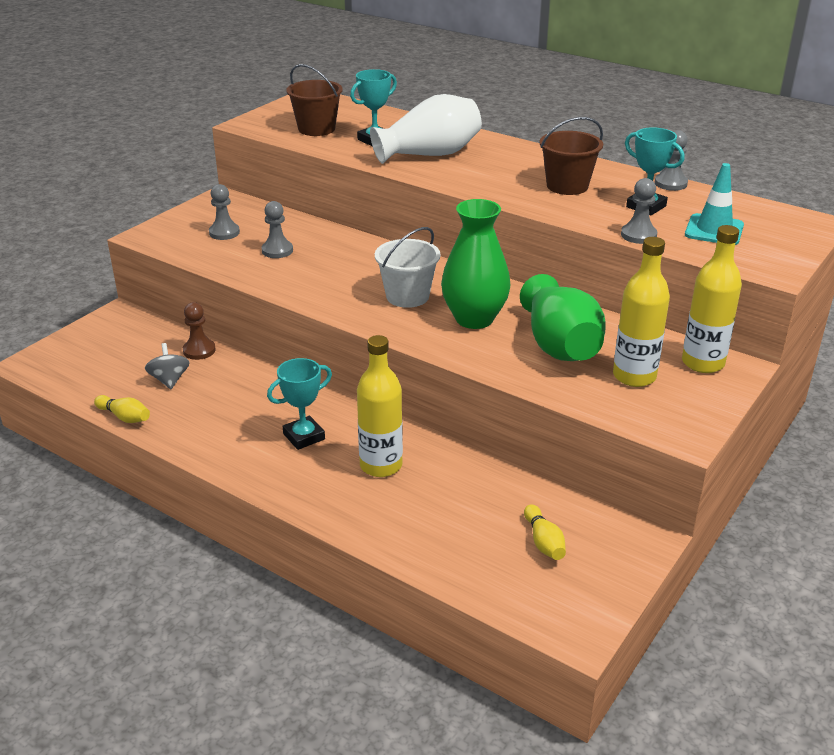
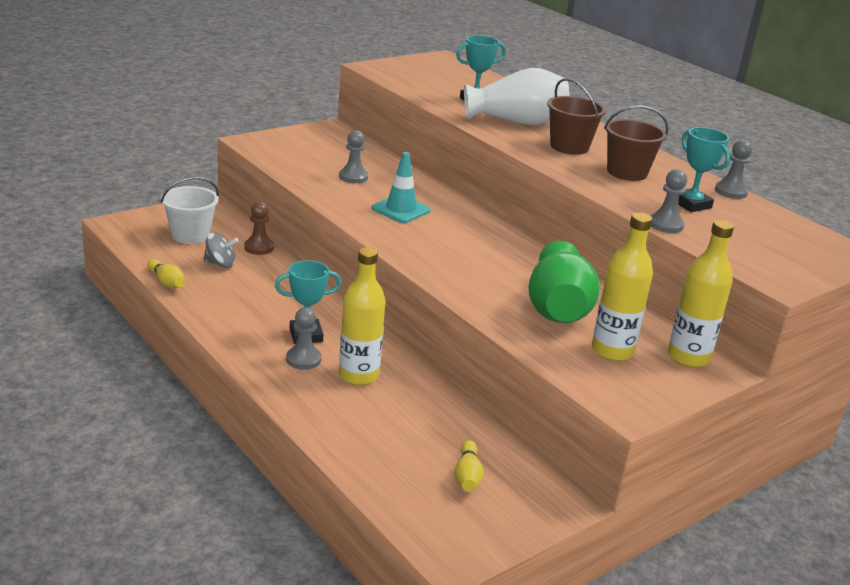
camera: 15 degrees right, 5 degrees down
(169, 380) = (220, 264): grey spinning top -> grey spinning top turned 90 degrees clockwise
(224, 233) = (317, 154): grey pawn -> grey pawn (303, 359)
(316, 129) = (429, 82): brown bucket -> brown bucket (569, 147)
(407, 296) = (444, 237): white bucket -> white bucket (190, 235)
(474, 319) = (492, 269): green vase -> none
(714, 230) = (744, 237): turquoise traffic cone -> turquoise traffic cone (401, 209)

